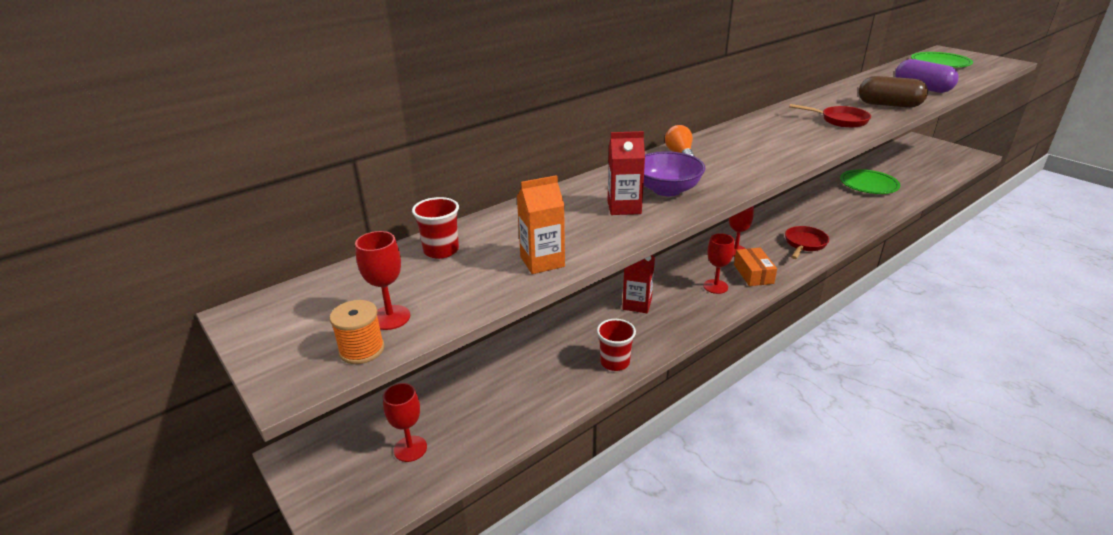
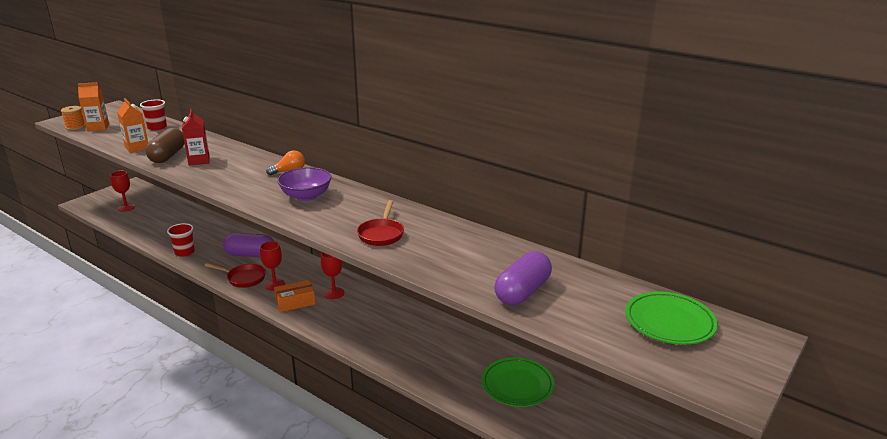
camera: 75 degrees right, 5 degrees down
(390, 317) = (98, 127): red goblet -> orange carton
(637, 304) = (250, 255): red carton -> purple capsule
(667, 190) = (224, 170): purple bowl -> purple bowl (306, 196)
(804, 244) = (353, 330): red pan -> red pan (243, 278)
(889, 105) = (442, 264): brown capsule -> brown capsule (168, 156)

